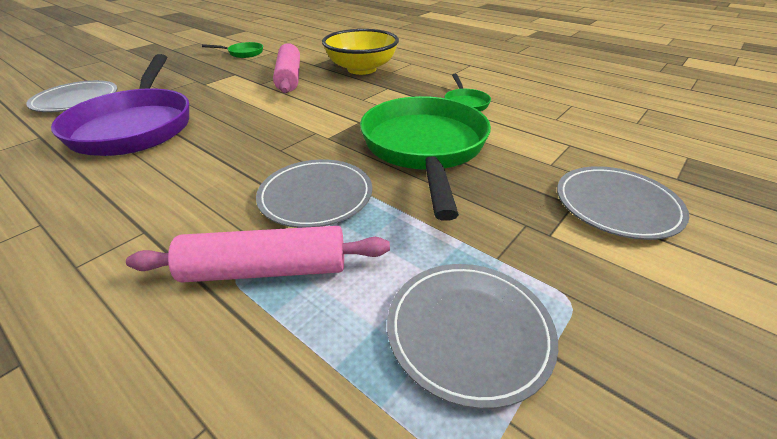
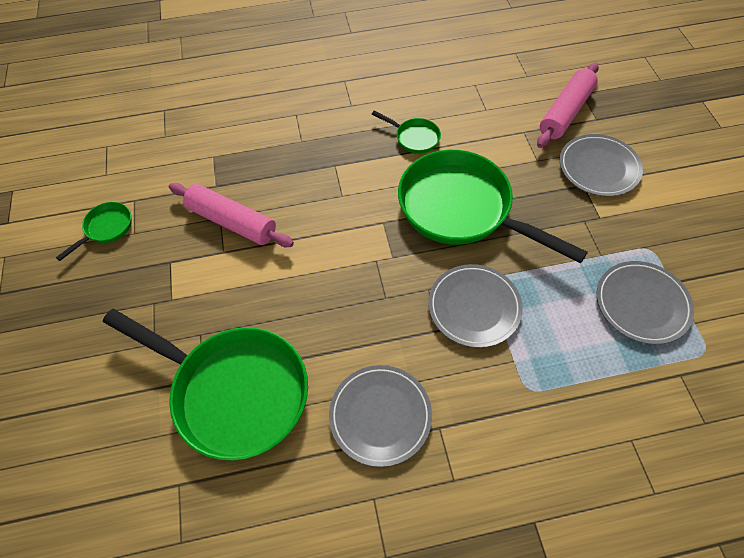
camera: 50 degrees left, 20 degrees up
(76, 100) = (95, 435): grey plate -> grey plate (380, 416)
(136, 126) = (233, 391): purple pan -> green pan
(266, 270) = (535, 370): pink rolling pin -> pink rolling pin (566, 112)
(361, 69) = (271, 157): yellow bowl -> none

